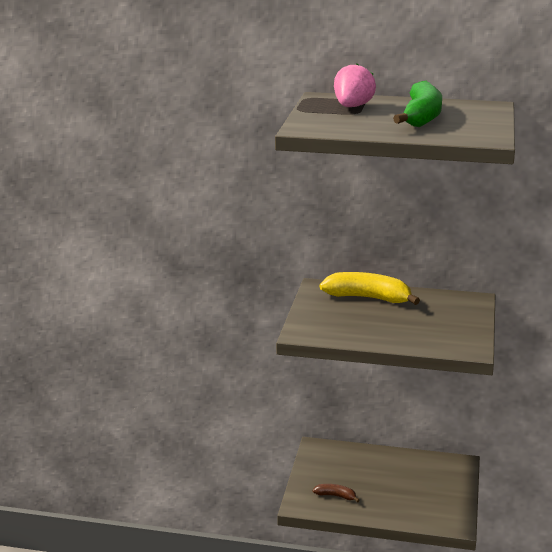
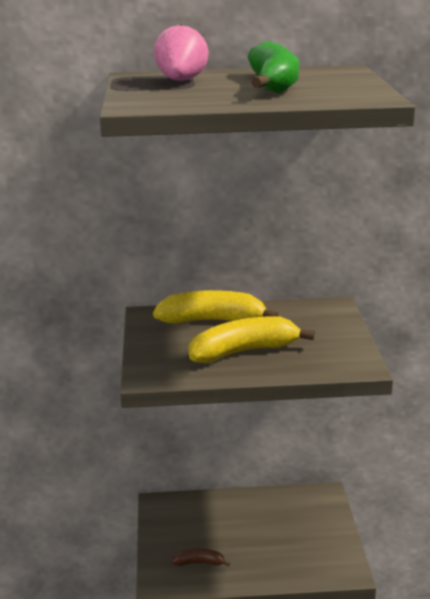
camera: 15 degrees left, 0 degrees up
(383, 325) = (244, 351): none -> yellow banana

